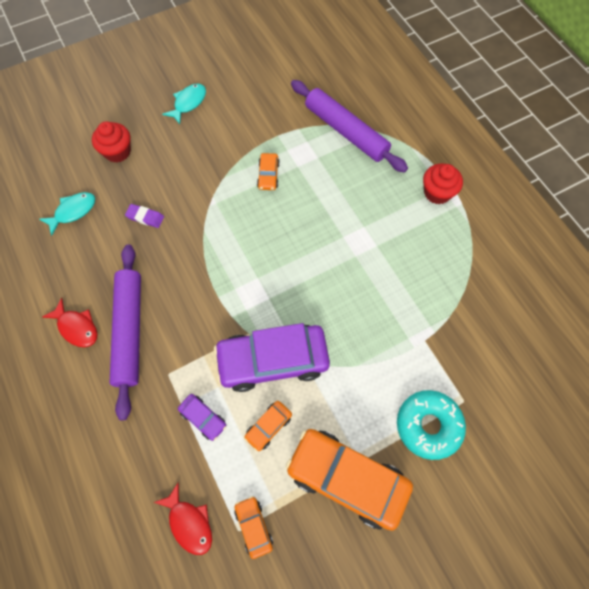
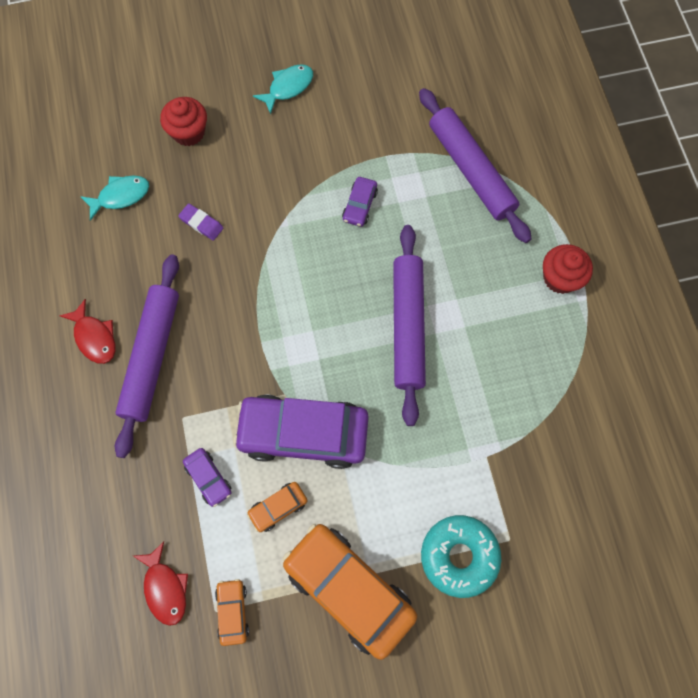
camera: 15 degrees right, 5 degrees up
(268, 175) = (360, 205): orange car -> purple car
(332, 256) = (408, 326): none -> purple rolling pin

